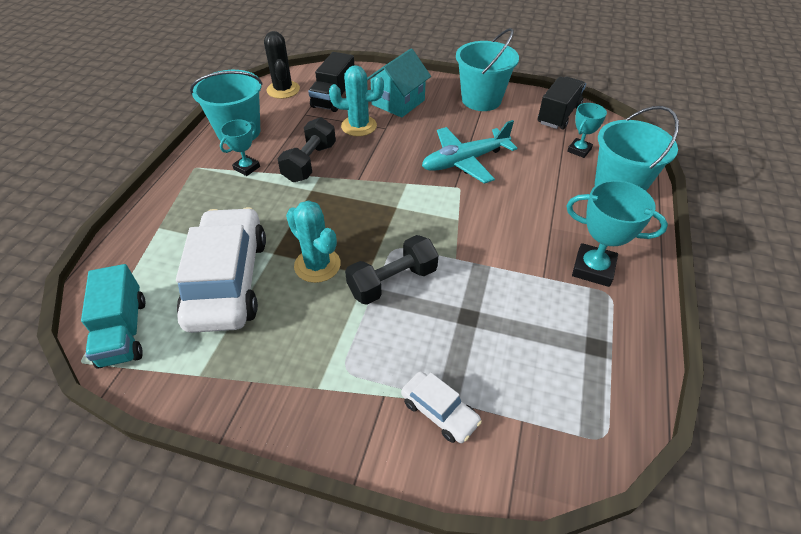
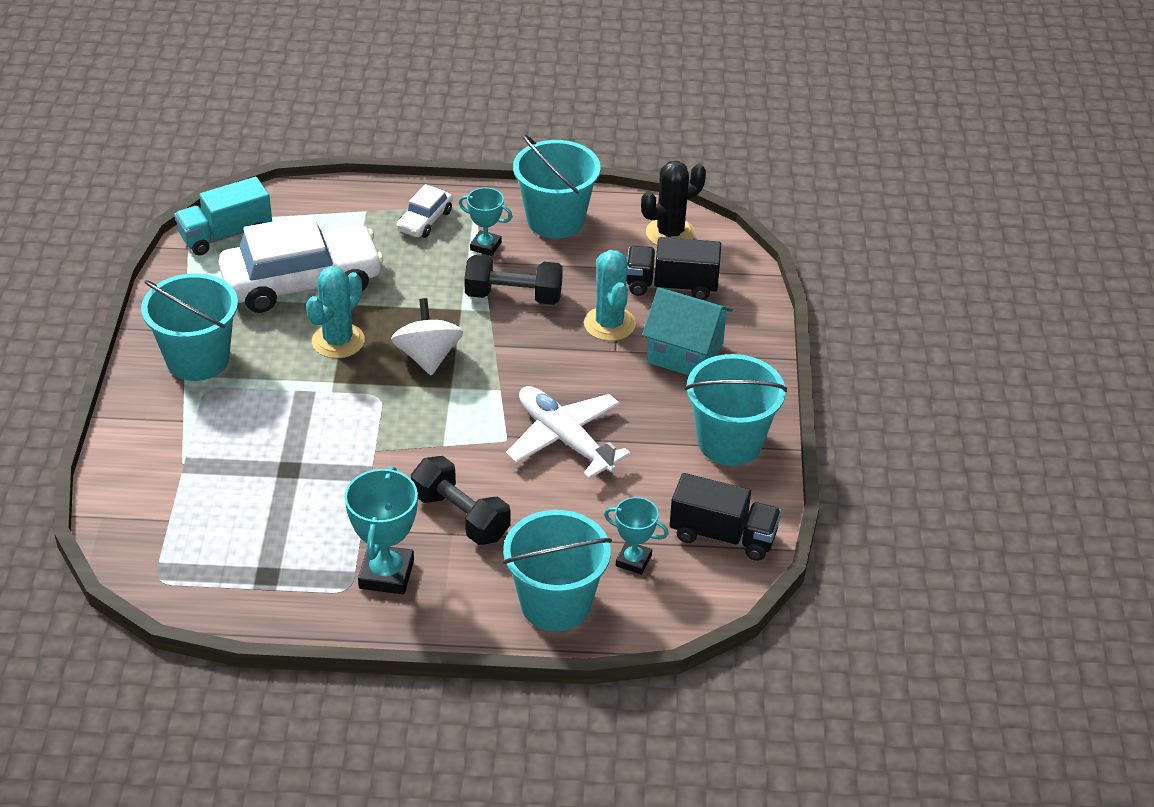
camera: 75 degrees right, 5 degrees down
(299, 374) = (198, 359): none -> turquoise bucket
(358, 214) = (428, 357): none -> white spinning top
(392, 282) = (326, 403): black dumbbell -> black dumbbell (460, 516)
(439, 411) = (171, 460): white car -> white car (425, 220)
(464, 161) = (565, 439): turquoise plane -> white plane

